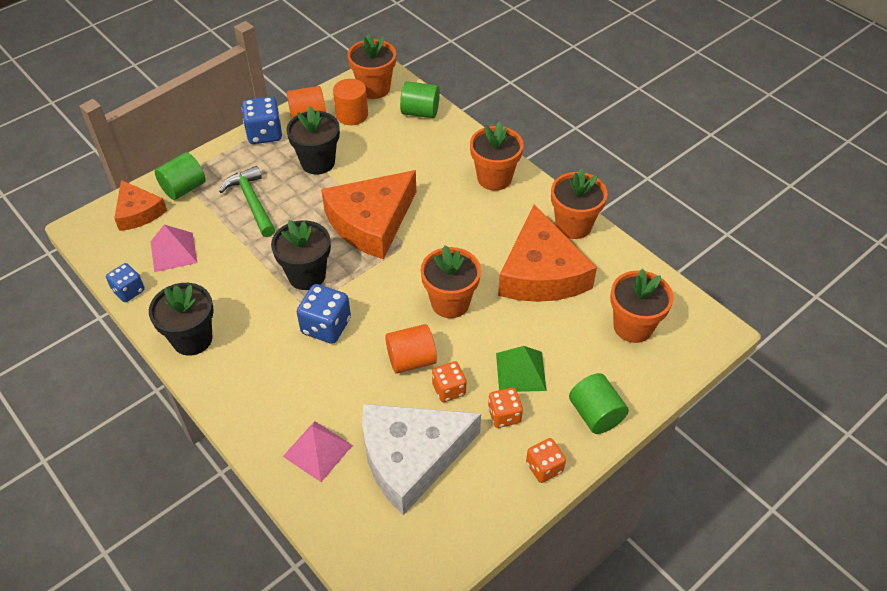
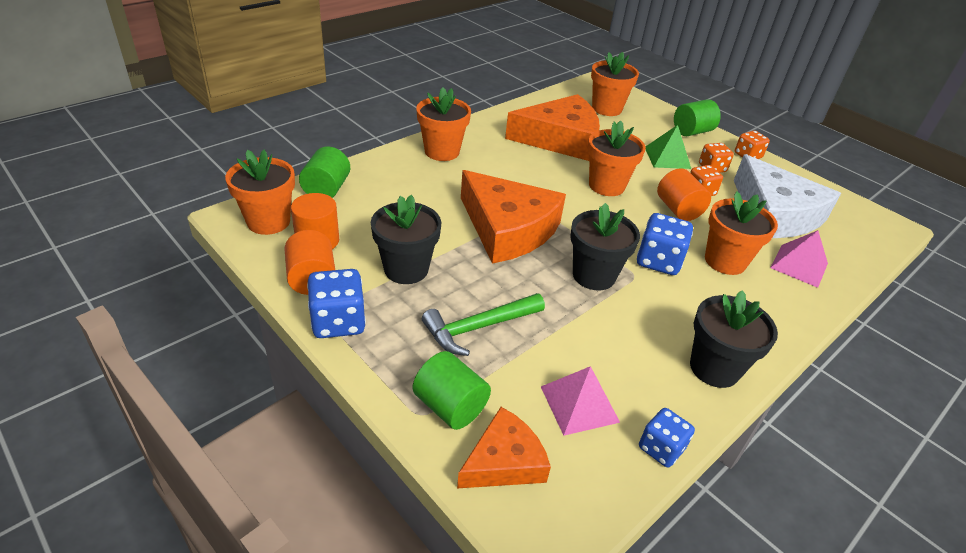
camera: 95 degrees left, 10 degrees down
(573, 225) = (503, 120): orange flower pot -> orange flower pot (725, 261)

